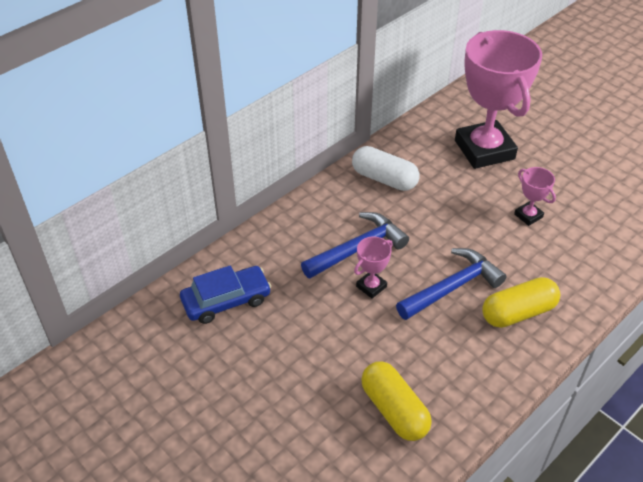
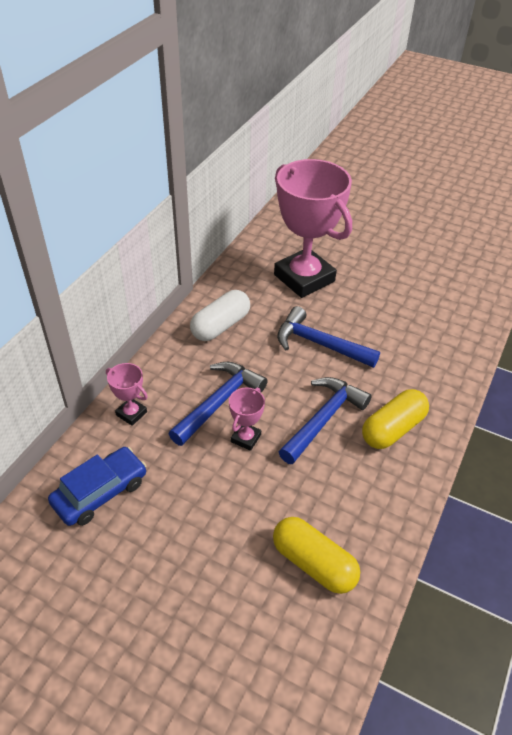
camera: 20 degrees left, 0 degrees up
(384, 179) = (220, 326): white capsule -> white capsule turned 60 degrees counterclockwise
(475, 216) = (319, 344): none -> blue hammer
(528, 215) = (366, 332): pink trophy -> pink trophy (131, 413)

